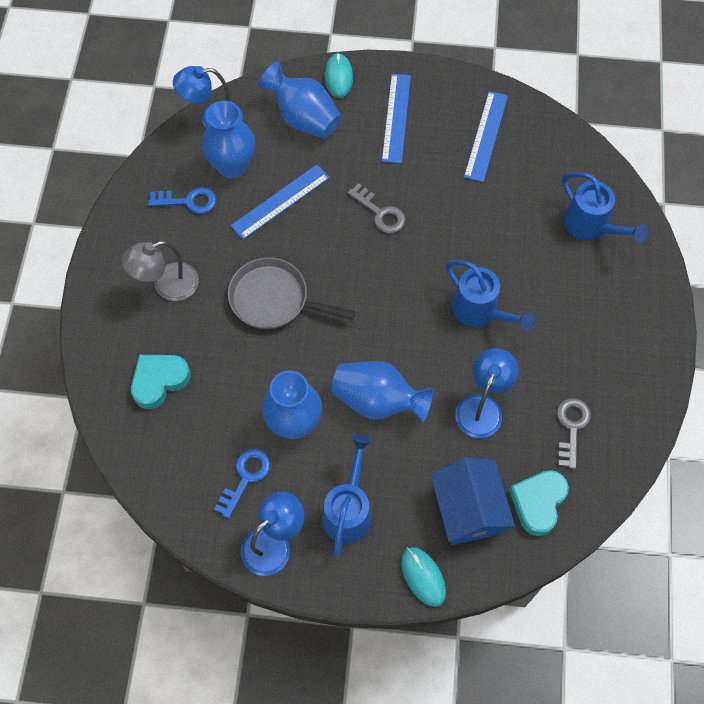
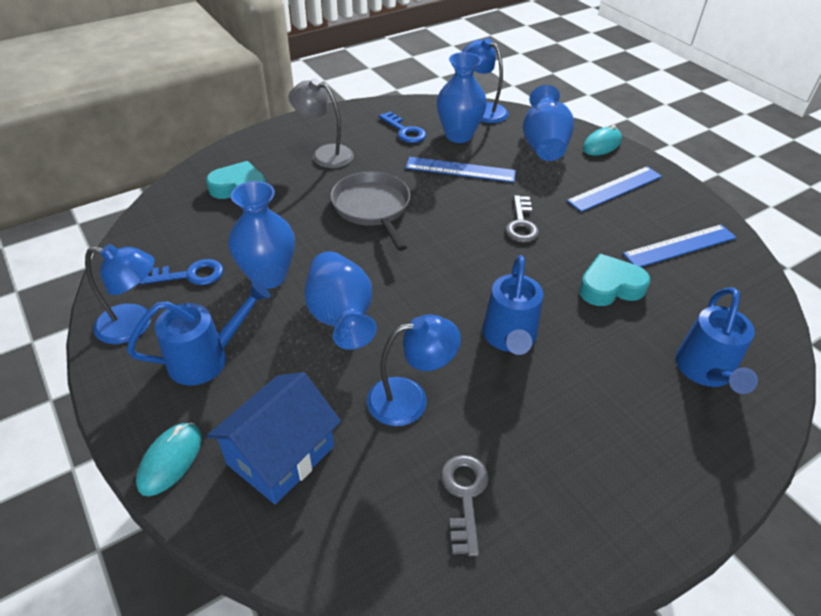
camera: 50 degrees right, 20 degrees down
(538, 503) = (342, 519): turquoise heart -> turquoise heart (610, 287)
(571, 427) = (464, 496): grey key -> grey key turned 60 degrees counterclockwise

